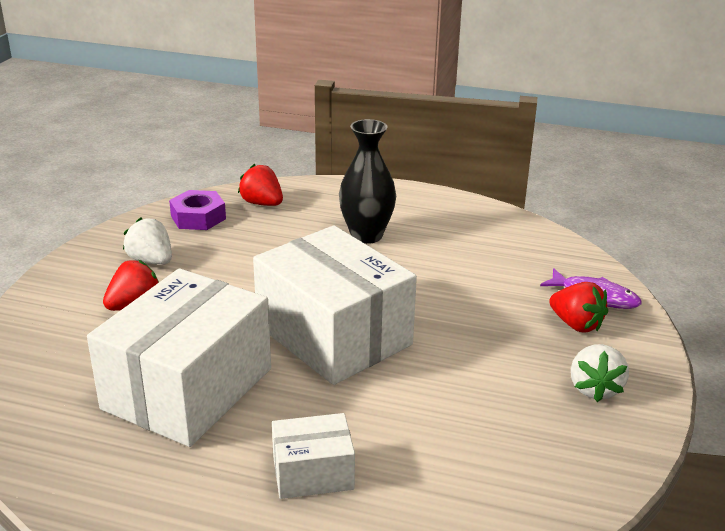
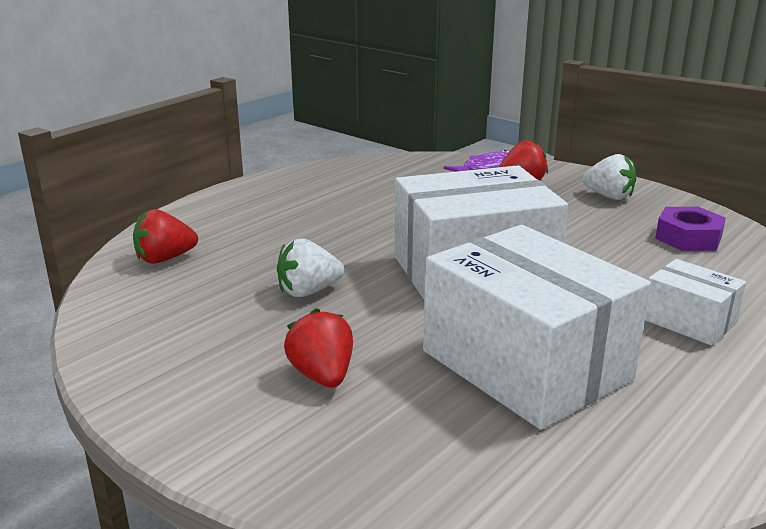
camera: 65 degrees left, 5 degrees down
(151, 261) = (221, 349): white strawberry -> white strawberry (308, 291)
(198, 217) = (146, 301): purple nut -> purple nut (688, 238)
(313, 473) = (688, 321): white box -> white box turned 60 degrees counterclockwise
(366, 235) = (303, 223): black vase -> none

